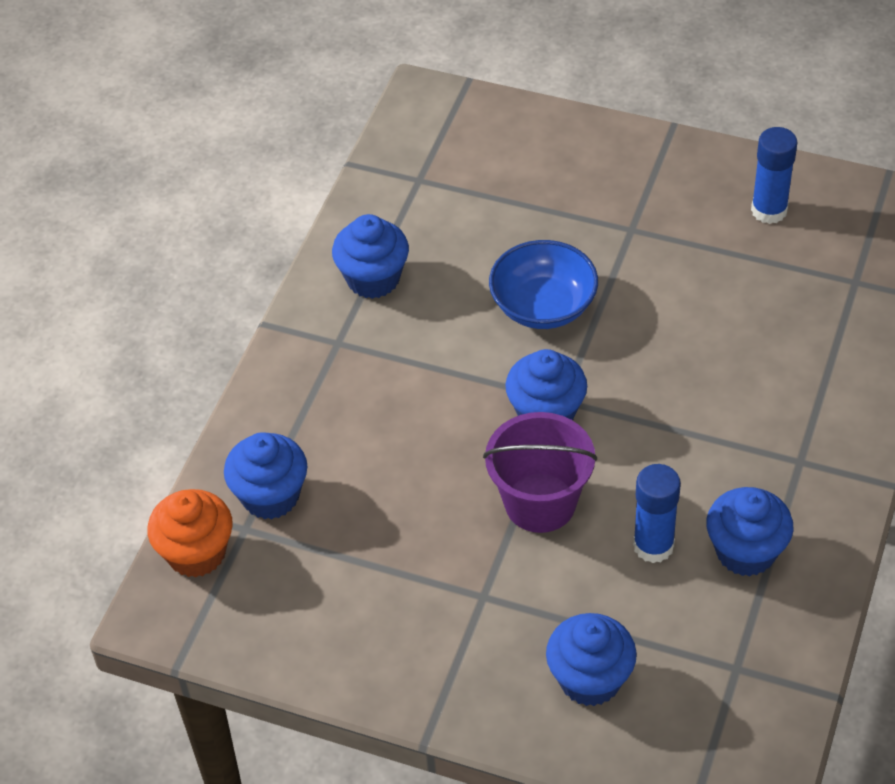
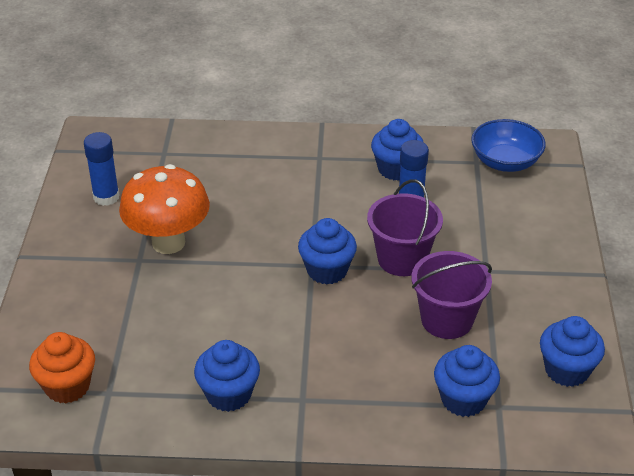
camera: 110 degrees left, 10 degrees down
(196, 553) = (534, 428): orange cupcake -> orange cupcake (67, 386)
(407, 520) = (447, 320): none -> purple bucket
(543, 306) = (228, 291): blue bowl -> blue bowl (505, 162)
(590, 679) = (517, 214): blue cupcake -> blue cupcake (566, 370)
(655, 261) = (168, 242): none -> orange mushroom

